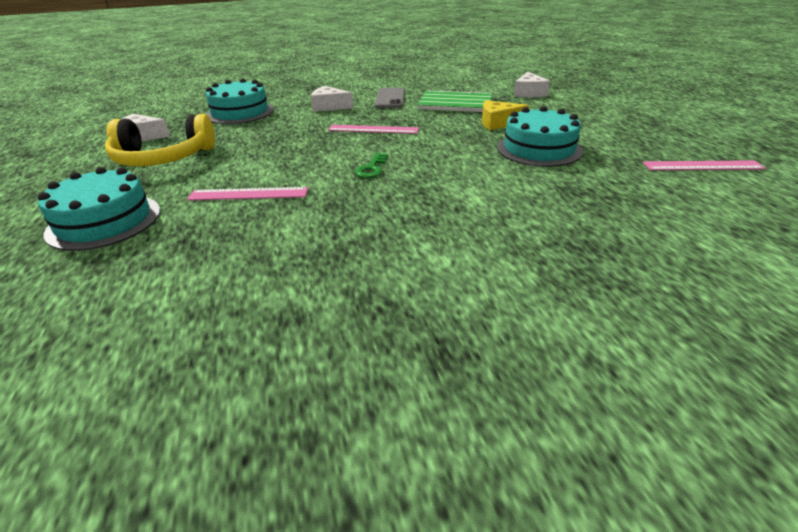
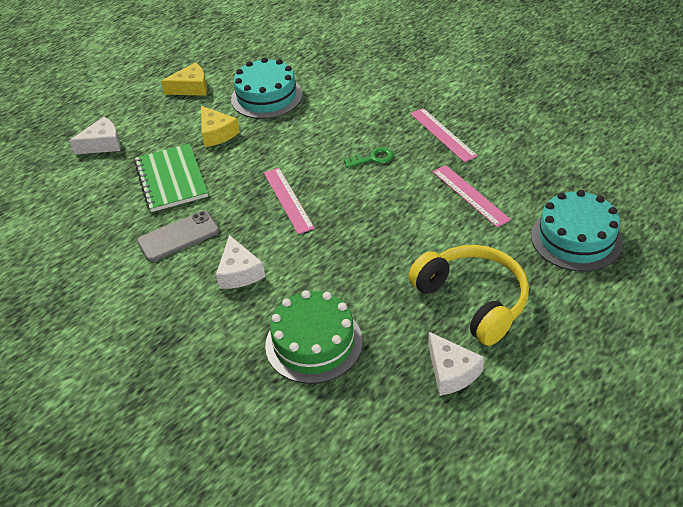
camera: 120 degrees left, 10 degrees up
(240, 112) = (314, 343): turquoise cake -> green cake
(589, 125) = (191, 88): none -> yellow cheese
(702, 166) = (248, 33): pink ruler -> pink ruler (442, 134)

